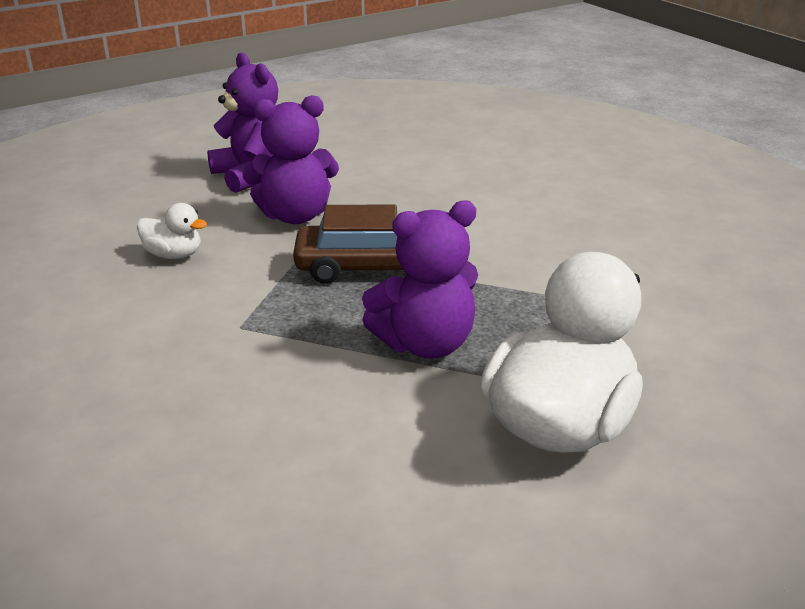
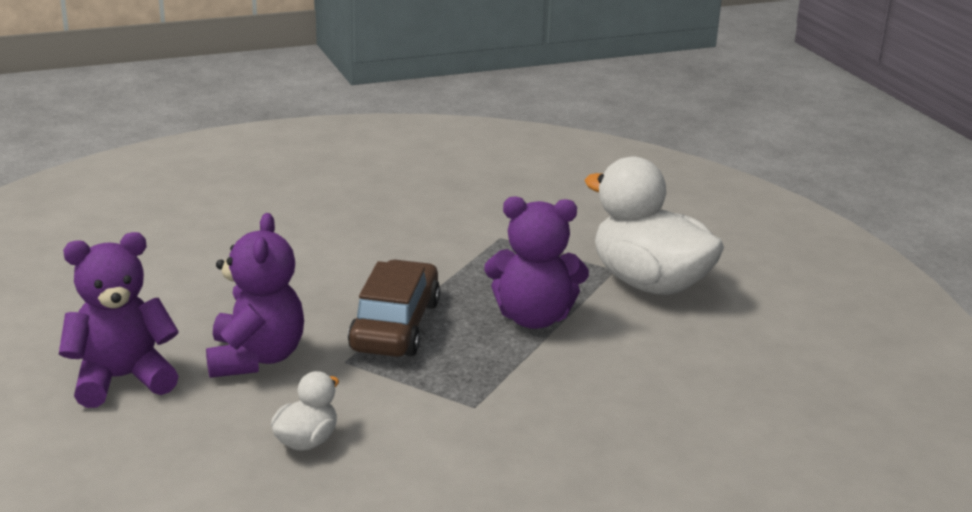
camera: 80 degrees left, 5 degrees down
(425, 344) = (533, 318): purple teddy bear -> purple teddy bear turned 105 degrees clockwise

